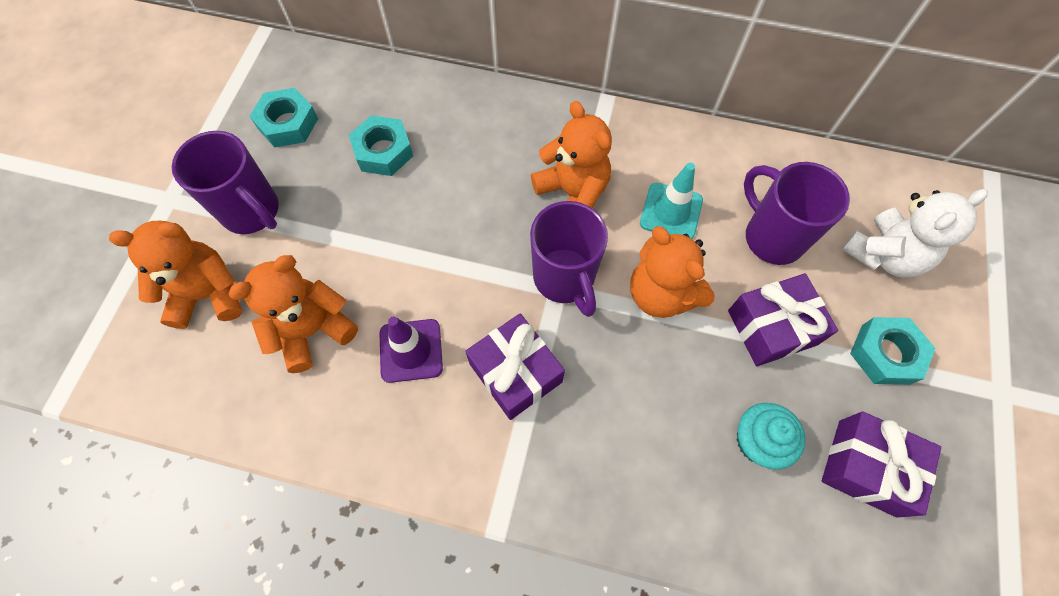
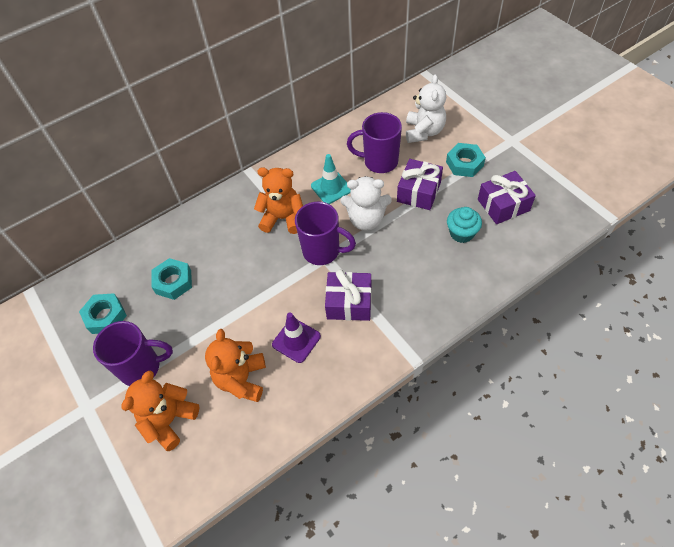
camera: 45 degrees left, 10 degrees down
(661, 294) = (366, 220): orange teddy bear -> white teddy bear

